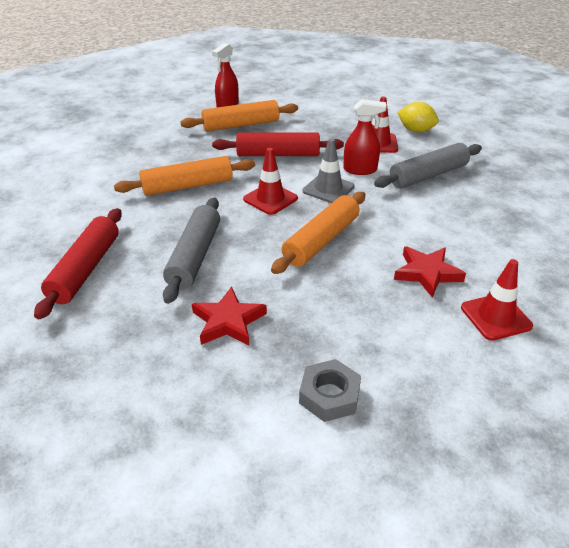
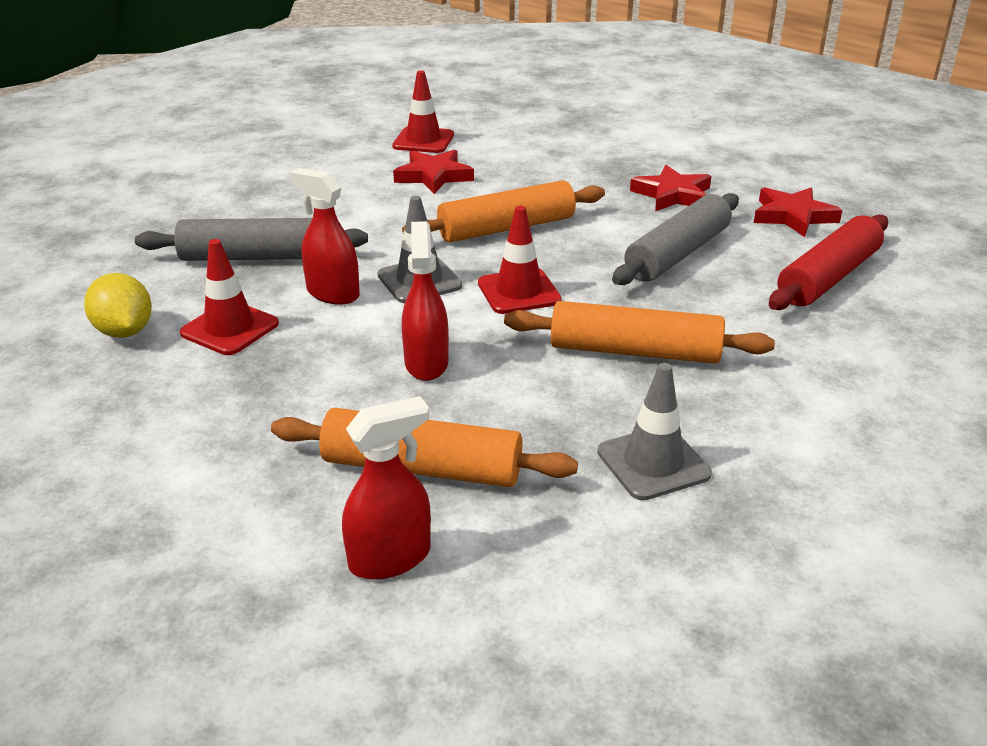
camera: 150 degrees left, 5 degrees down
(117, 330) = (793, 216): none -> red star
(157, 147) = (653, 463): none -> grey traffic cone
(278, 154) = (426, 363): red rolling pin -> red spray bottle
(329, 395) = (618, 141): grey nut -> none

